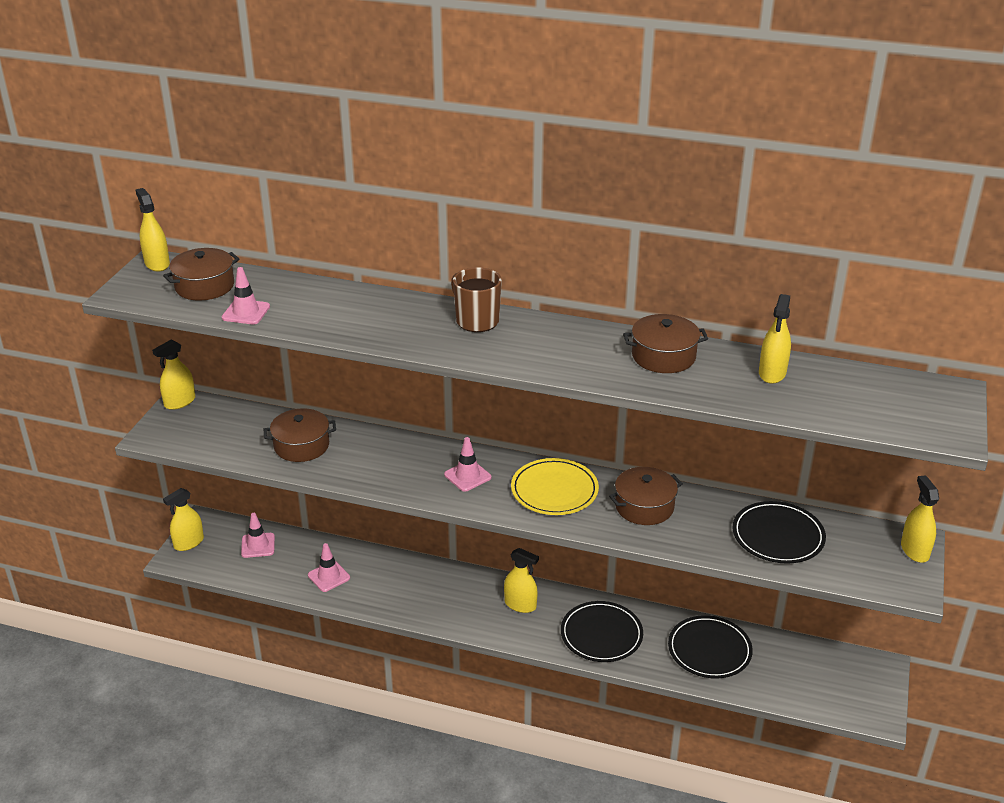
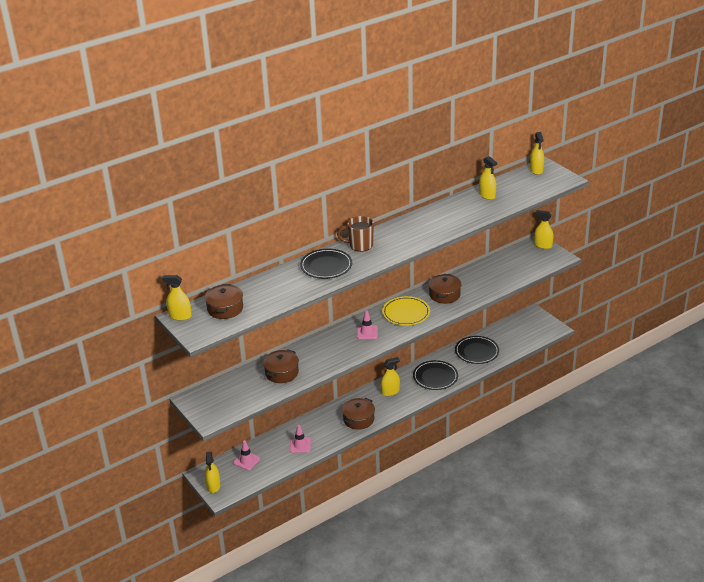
camera: 50 degrees left, 0 degrees up
(180, 402) = (190, 400): yellow spray bottle -> yellow spray bottle (536, 170)
(246, 312) = (268, 304): pink traffic cone -> none
(663, 356) = (445, 213): brown pot -> brown pot (358, 419)
(778, 536) = (500, 271): black plate -> black plate (326, 266)

